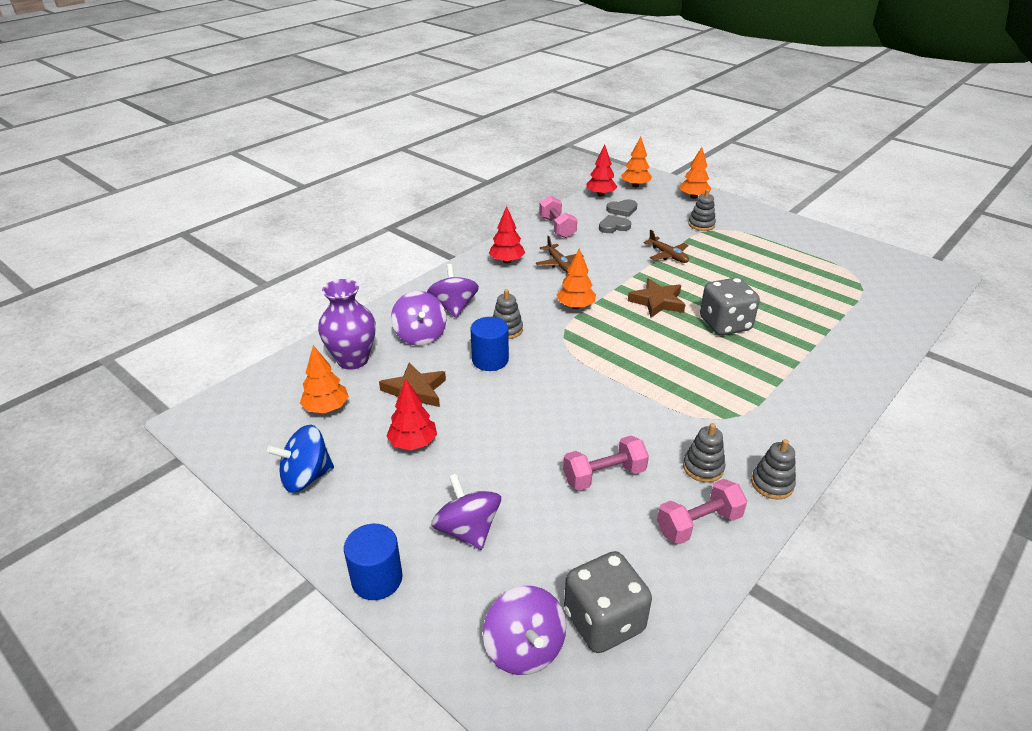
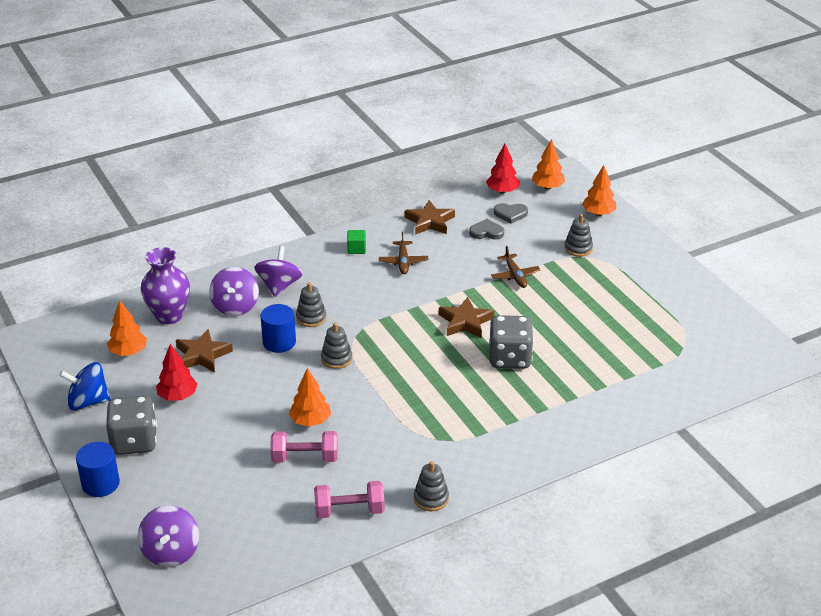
camera: 20 degrees right, 0 degrees up
(467, 530) = (180, 469): purple spinning top -> none
(507, 261) = (356, 249): red tree -> green cube
(557, 227) = (430, 222): pink dumbbell -> brown star
(575, 306) = (387, 309): orange tree -> orange tree (310, 421)
(604, 621) = (234, 552): grey dice -> grey dice (134, 441)
(703, 467) = (386, 472): grey stacking toy -> grey stacking toy (336, 359)

